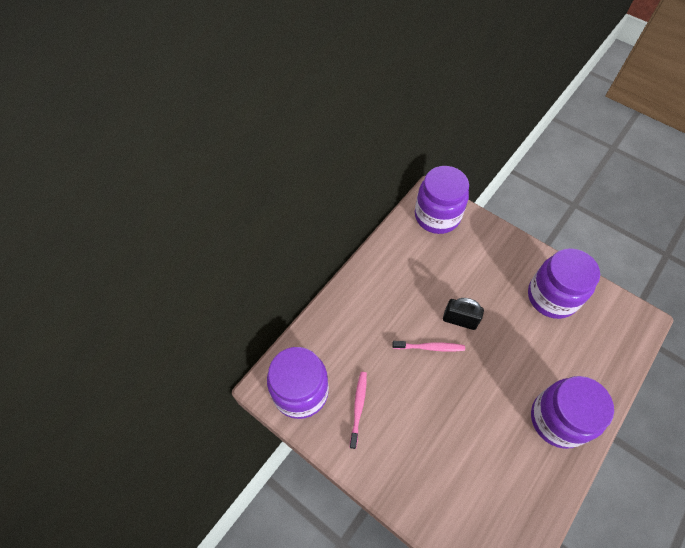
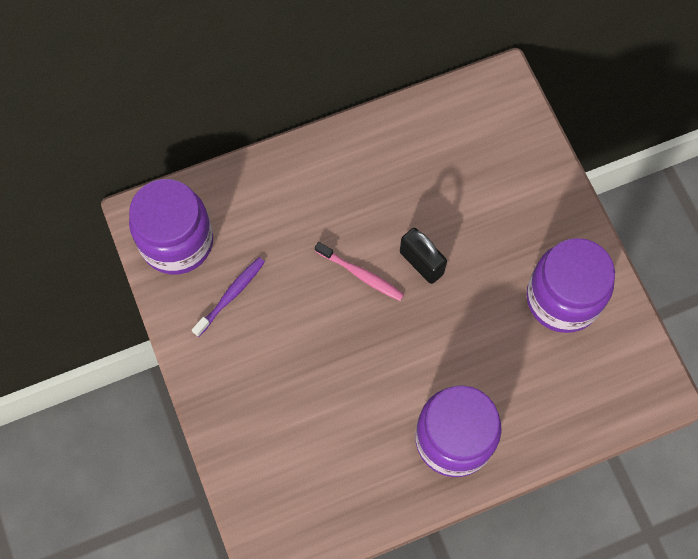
camera: 30 degrees right, 10 degrees up
(358, 407) = (231, 295): pink toothbrush -> purple toothbrush
(437, 216) = (491, 114): purple jar -> none

